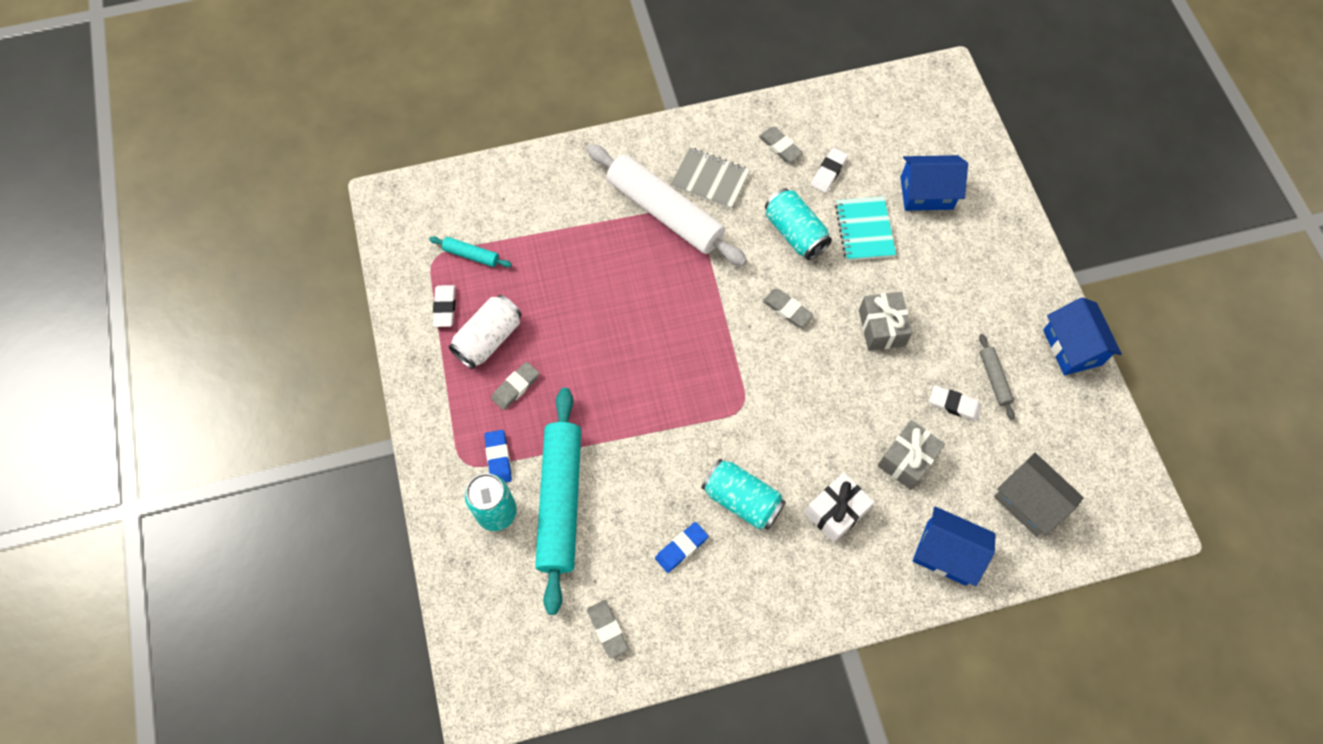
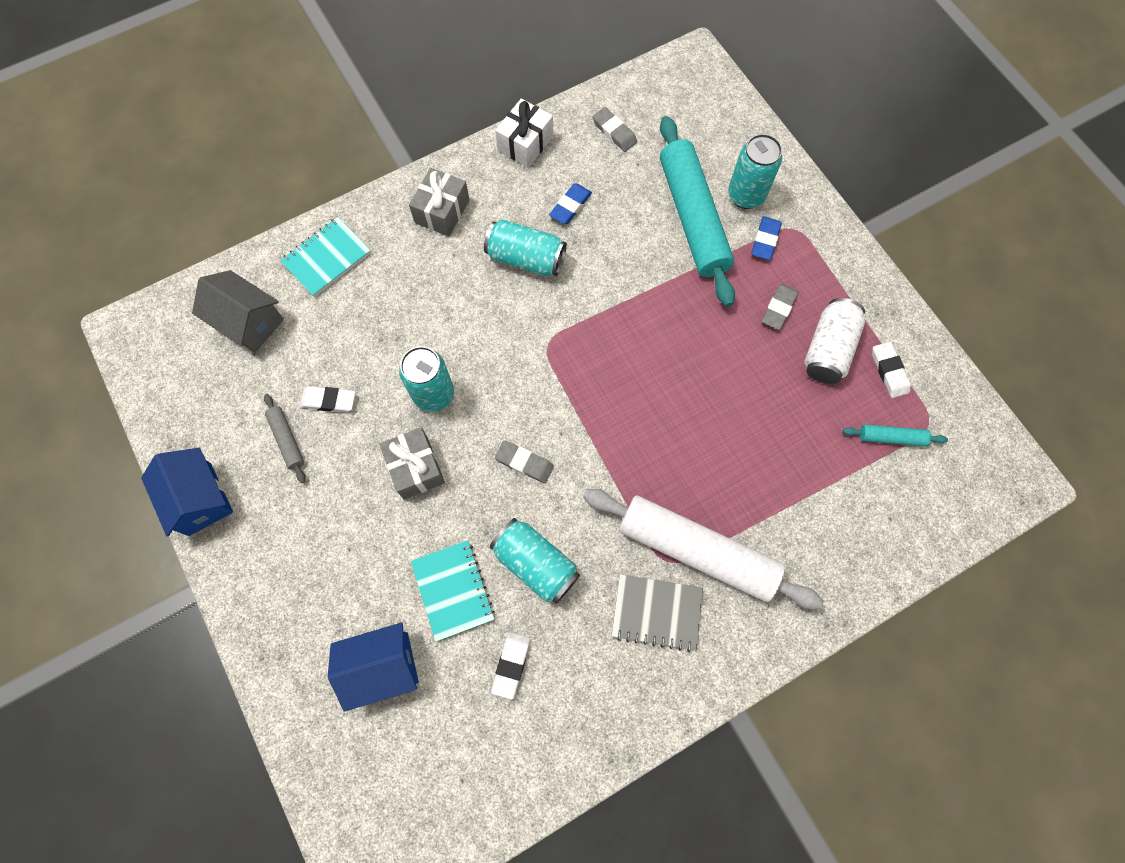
camera: 165 degrees right, 5 degrees up
(498, 458) = (765, 240): blue eraser -> blue eraser turned 45 degrees clockwise
(780, 146) = (581, 689): grey eraser -> none
(836, 512) = (435, 269): white gift -> white gift (525, 143)
(856, 387) = (434, 394): none -> turquoise can
(907, 460) = (372, 333): grey gift -> grey gift (442, 211)
(946, 553) = (327, 258): blue house -> turquoise notebook

